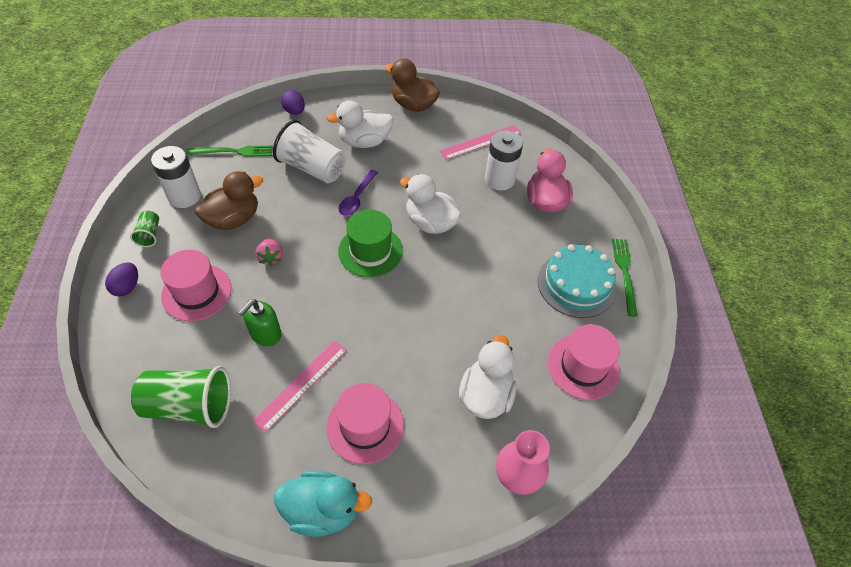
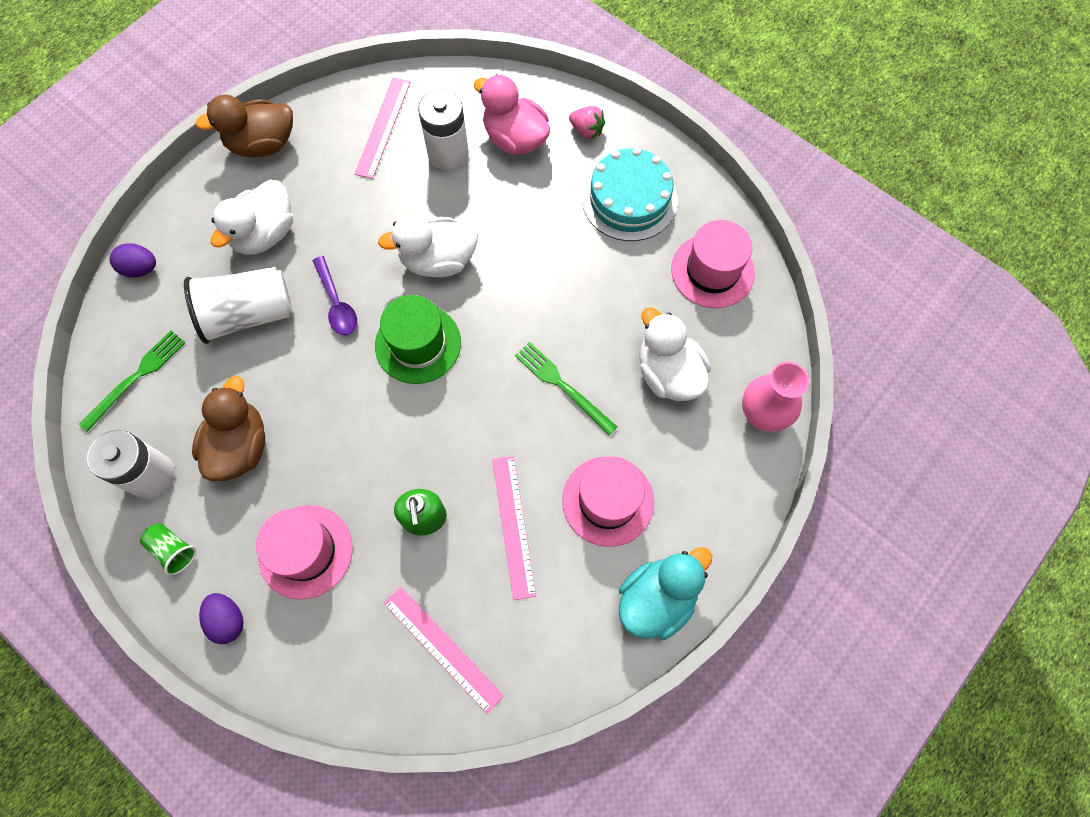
camera: 45 degrees left, 15 degrees up
(189, 406) = (443, 648): green cup -> pink ruler
(271, 258) = (332, 445): pink strawberry -> pink strawberry (586, 131)
(624, 273) = (655, 150): green fork -> green fork (562, 386)

